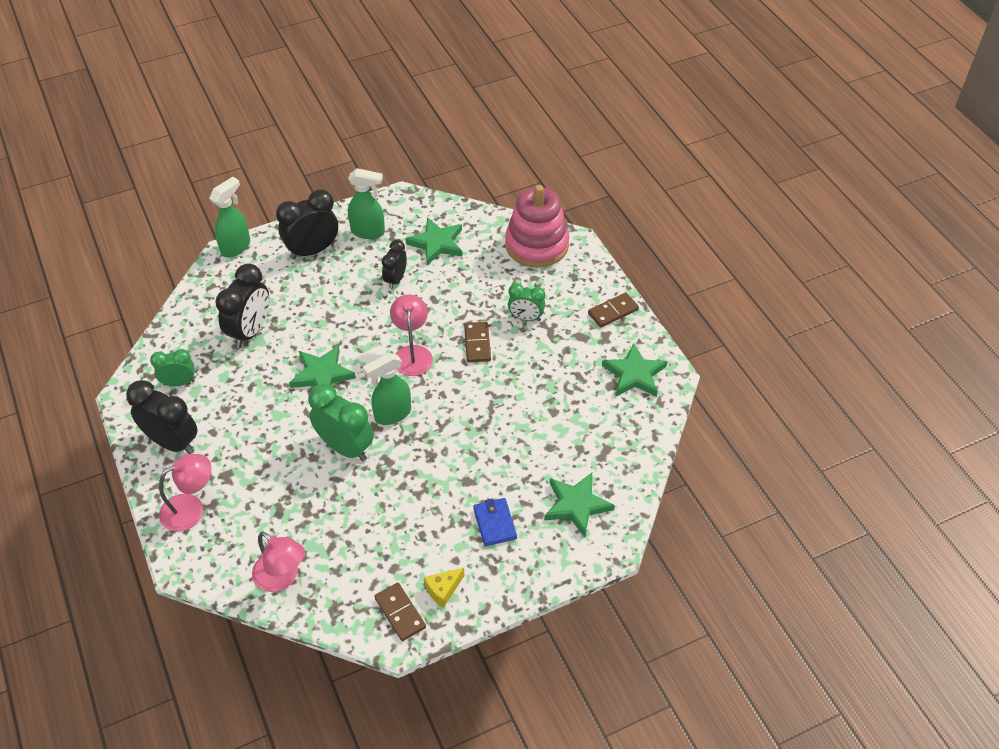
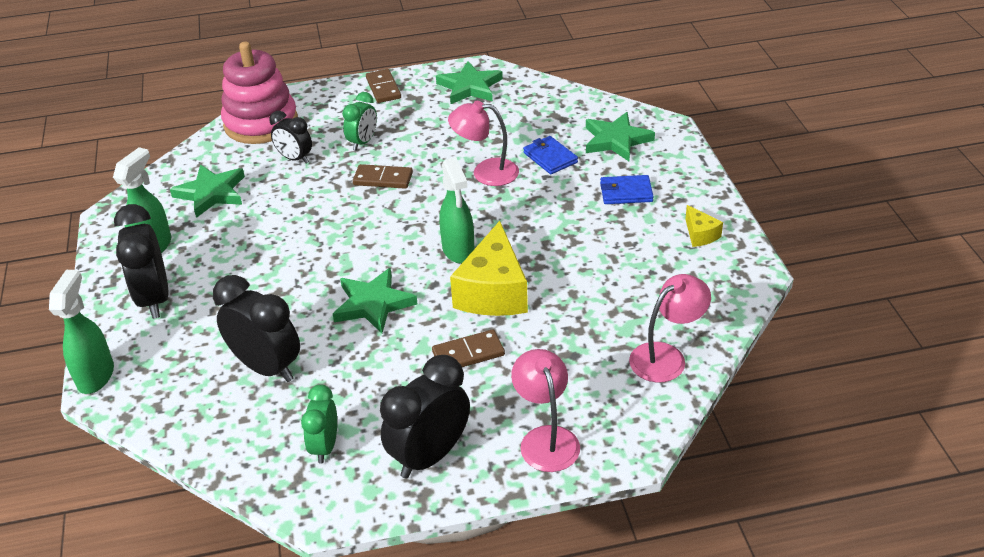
camera: 75 degrees left, 10 degrees down
(236, 247) = (96, 376): green spray bottle -> green spray bottle turned 45 degrees clockwise
(345, 447) = (493, 292): green clock -> yellow cheese
(395, 279) = (250, 231): black clock -> black clock (295, 159)
(400, 613) = (724, 267): brown domino -> brown domino (468, 353)
(412, 353) = (375, 227): pink lamp -> pink lamp (485, 172)
(535, 456) = (550, 157): none -> blue wallet

